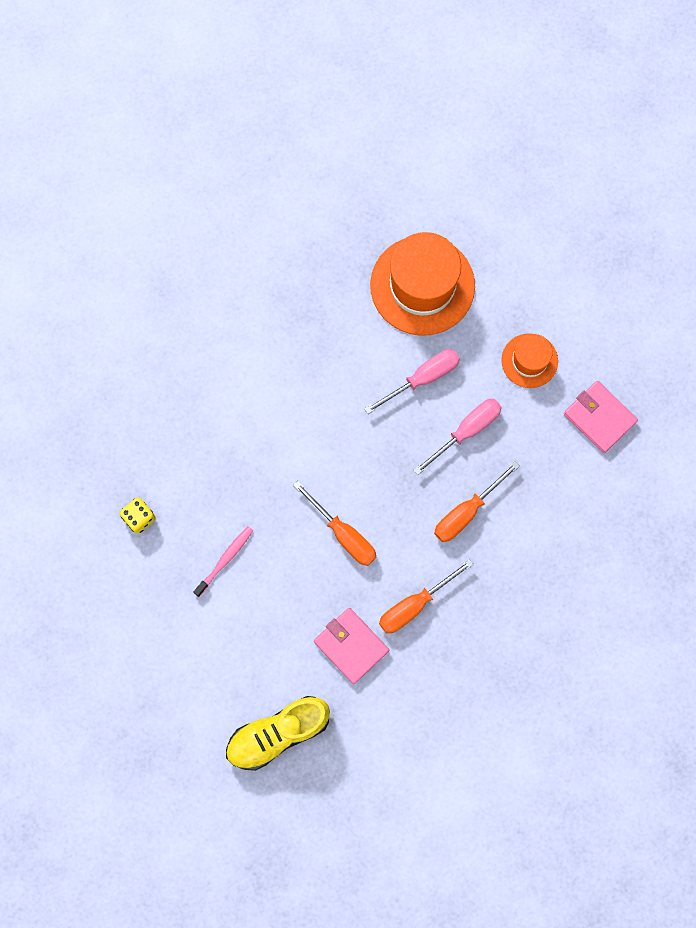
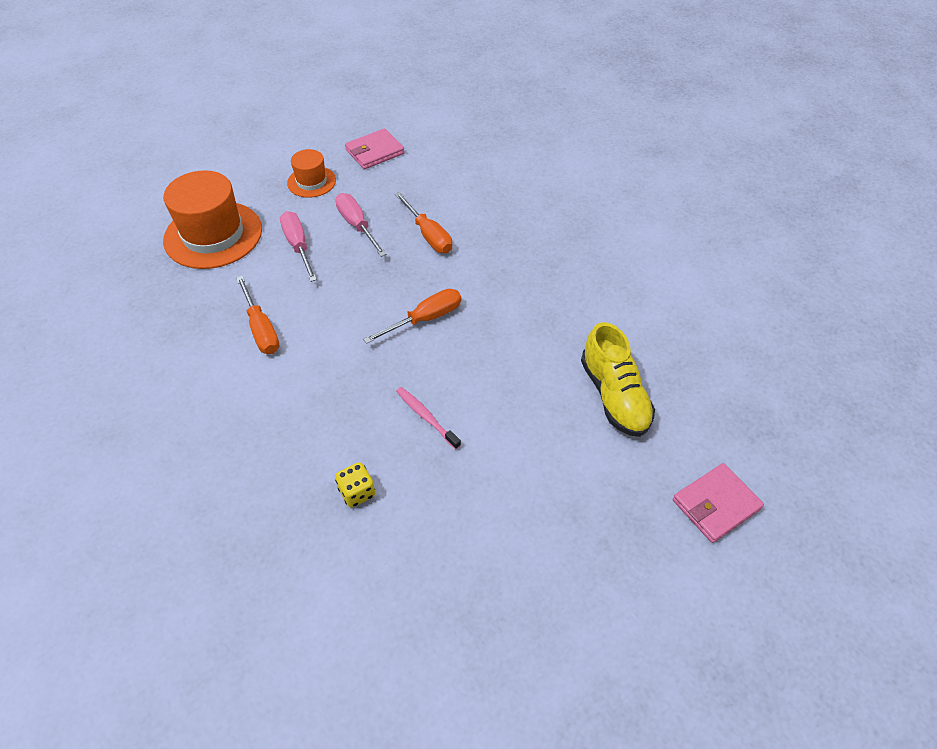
camera: 80 degrees left, 25 degrees down
(351, 646) = (534, 328): pink wallet -> pink wallet (716, 505)
(415, 604) = (503, 278): orange screwdriver -> orange screwdriver (261, 329)

